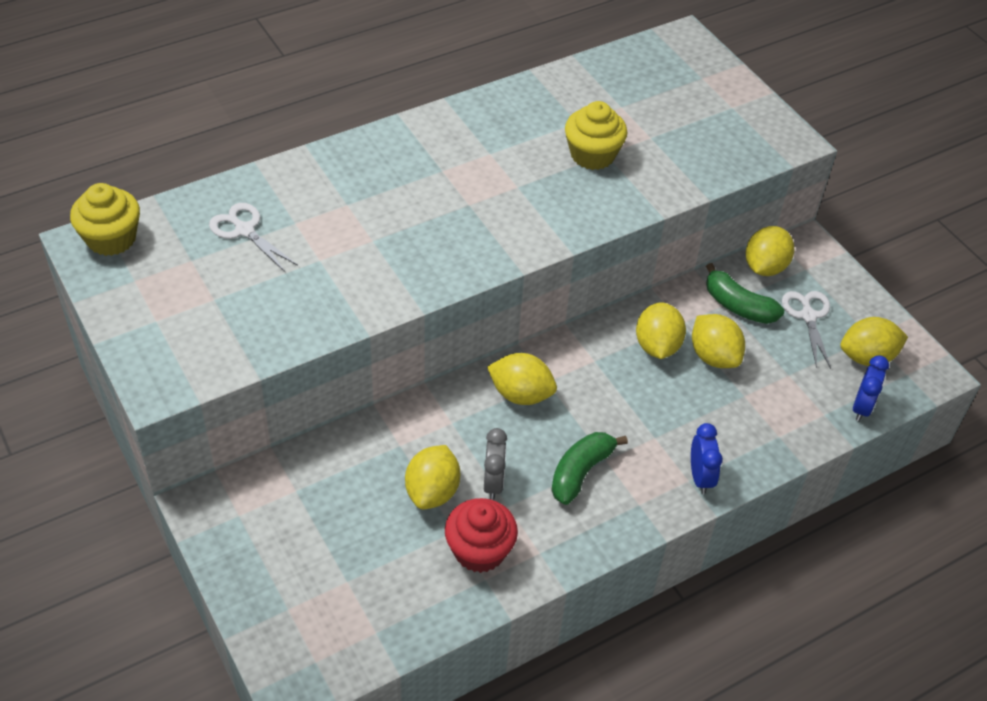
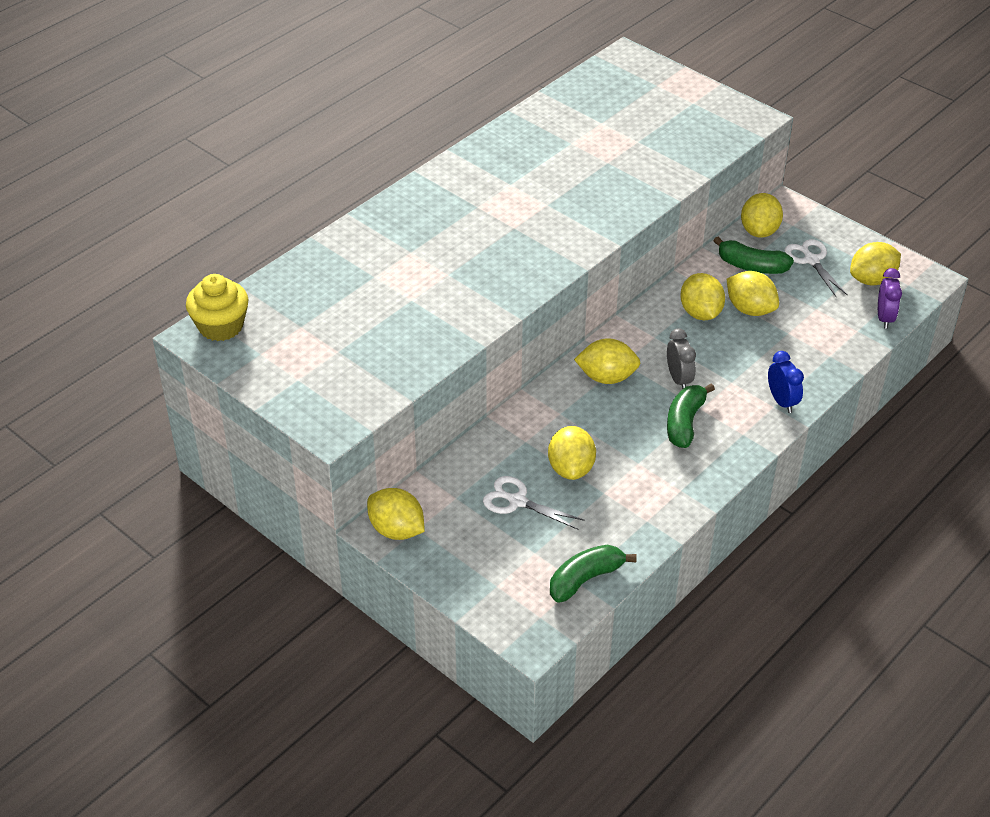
camera: 15 degrees left, 5 degrees down
(216, 510) = (396, 530): none -> yellow lemon
(244, 230) = (334, 292): white scissors -> white scissors (517, 501)
(385, 631) = (585, 579): none -> green banana
(479, 550) = (632, 501): red cupcake -> none
(493, 482) = (617, 449): grey clock -> grey clock (679, 379)
(592, 155) = (597, 166): yellow cupcake -> none
(862, 407) = (884, 318): blue clock -> purple clock

